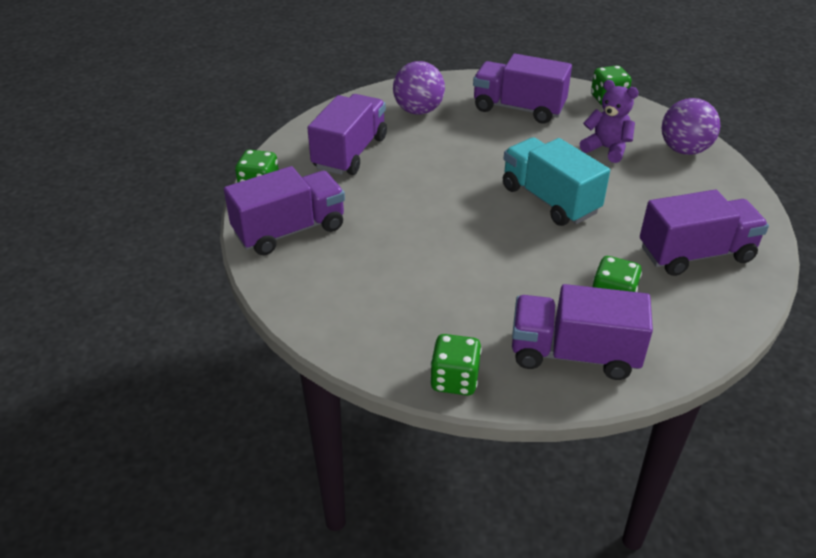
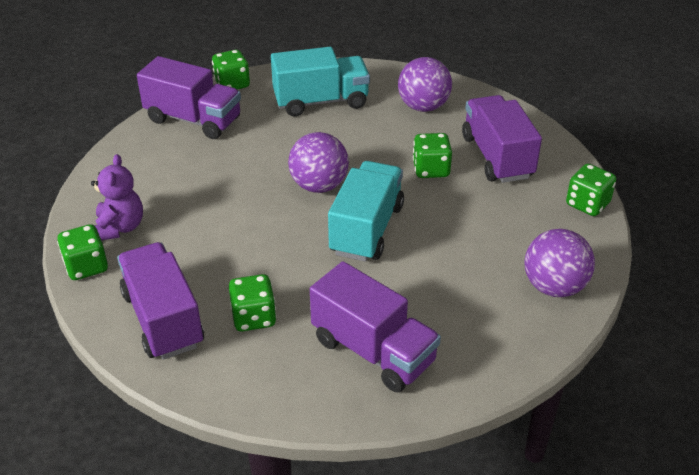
camera: 55 degrees right, 0 degrees up
(350, 153) = (321, 102): purple truck -> turquoise truck
(469, 200) = (319, 186): none -> purple ball
(504, 141) = (431, 169): none -> green dice
(606, 149) = (492, 234): purple teddy bear -> purple teddy bear (119, 228)

